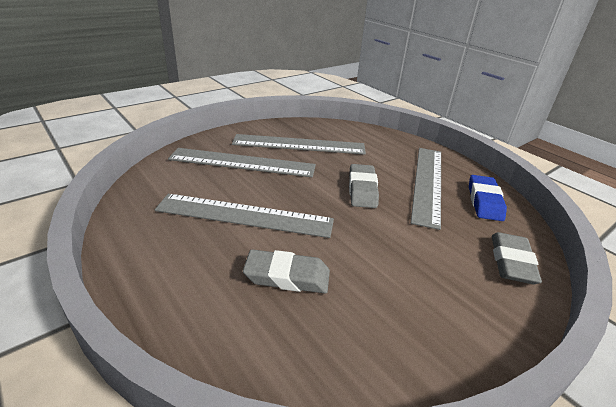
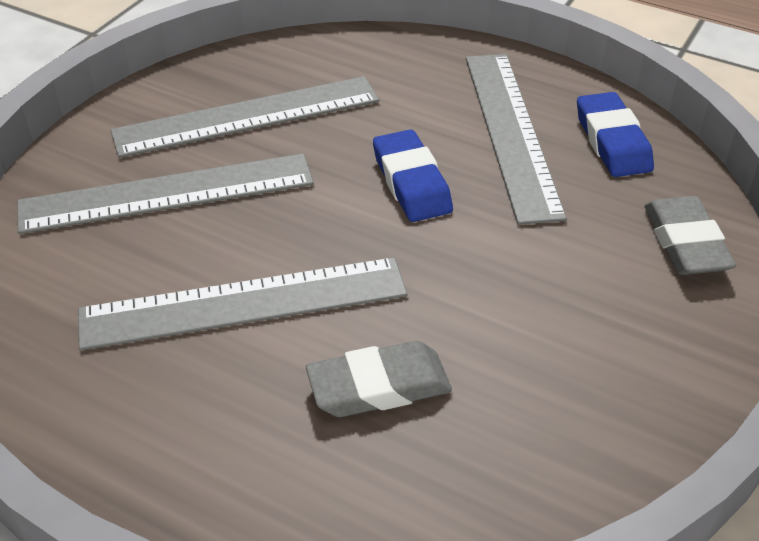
camera: 20 degrees left, 10 degrees up
(362, 190) = (411, 182): grey eraser -> blue eraser

